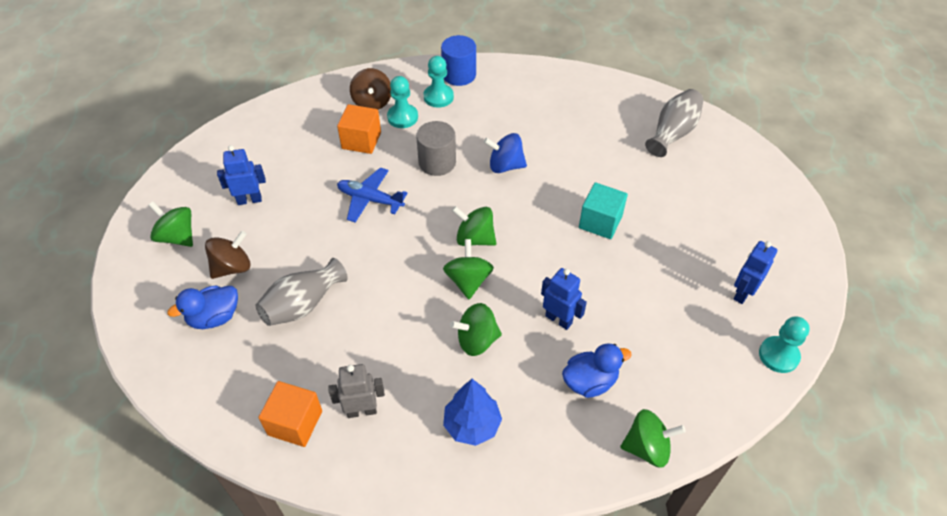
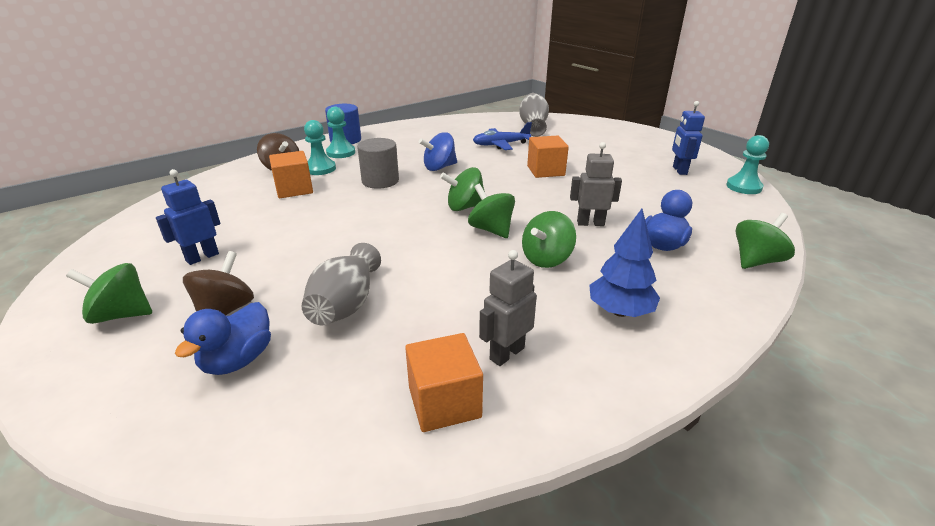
camera: 35 degrees left, 20 degrees down
(370, 199) = (341, 216): blue plane -> blue plane (501, 145)
(559, 319) = (590, 223): blue robot -> grey robot
(600, 222) = (545, 171): turquoise cube -> orange cube

